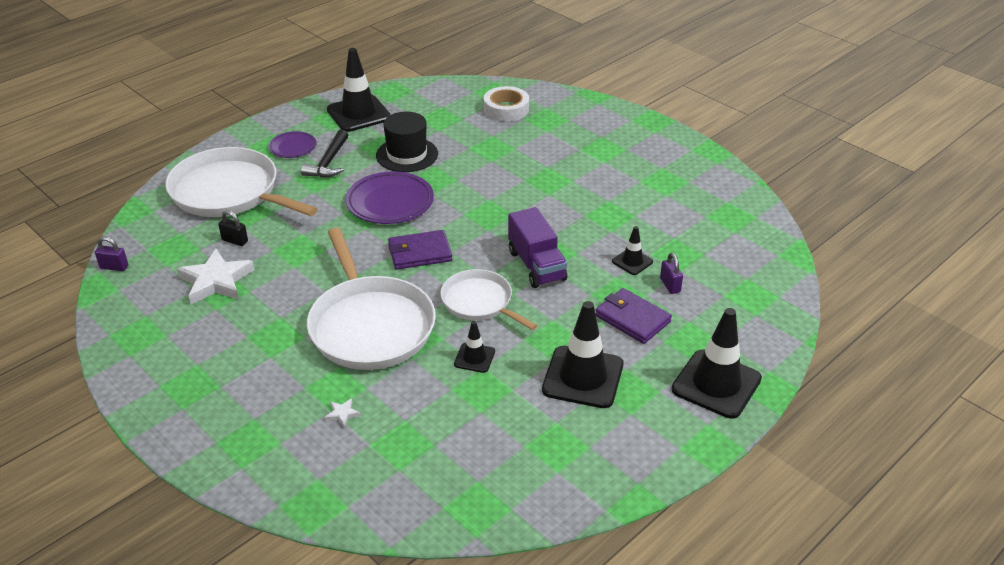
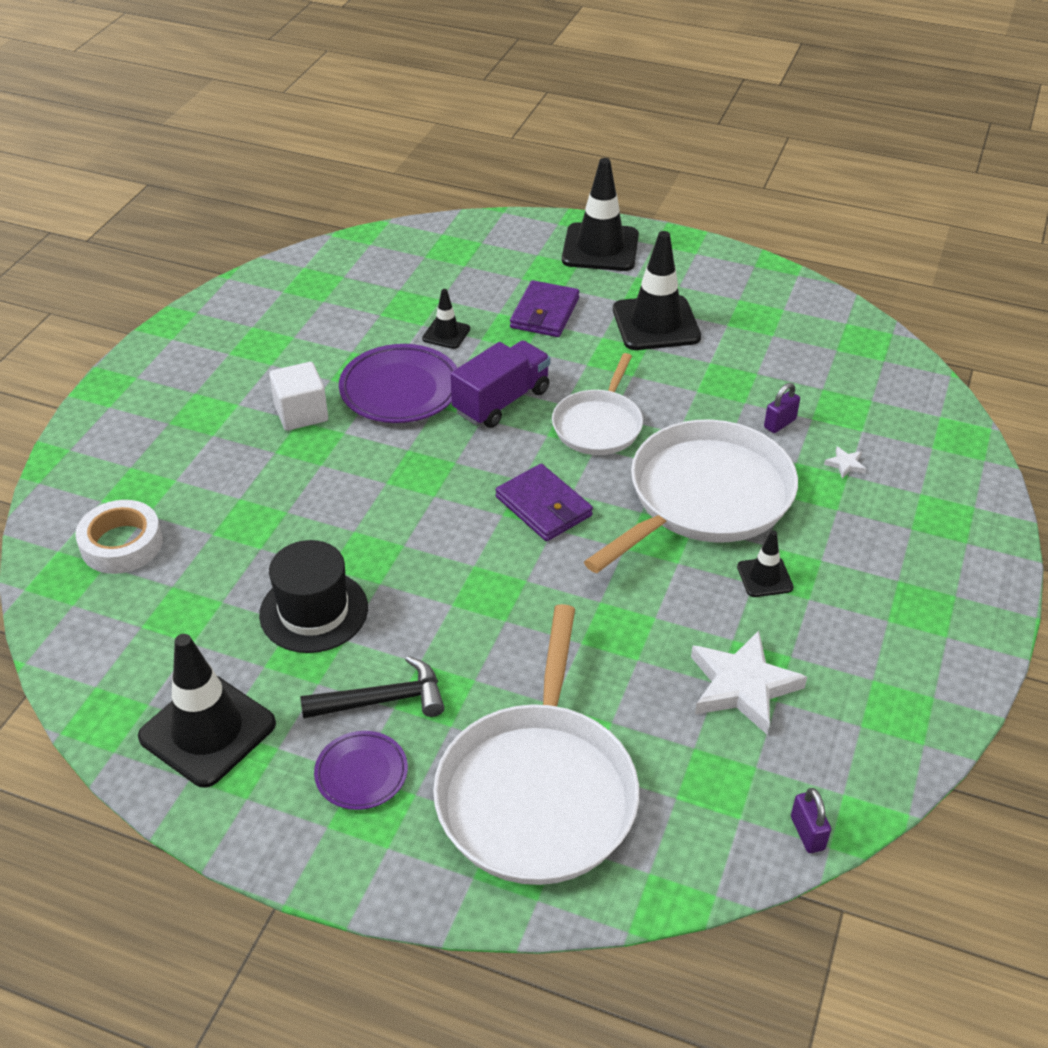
camera: 115 degrees left, 5 degrees up
(235, 241) = (648, 714): black padlock -> none
(390, 202) = (451, 579): purple plate -> purple plate (400, 390)
(474, 358) = (688, 400): black traffic cone -> black traffic cone (764, 577)
(579, 182) = (301, 413): none -> white cube
(670, 285) = (471, 300): purple padlock -> purple padlock (779, 423)

